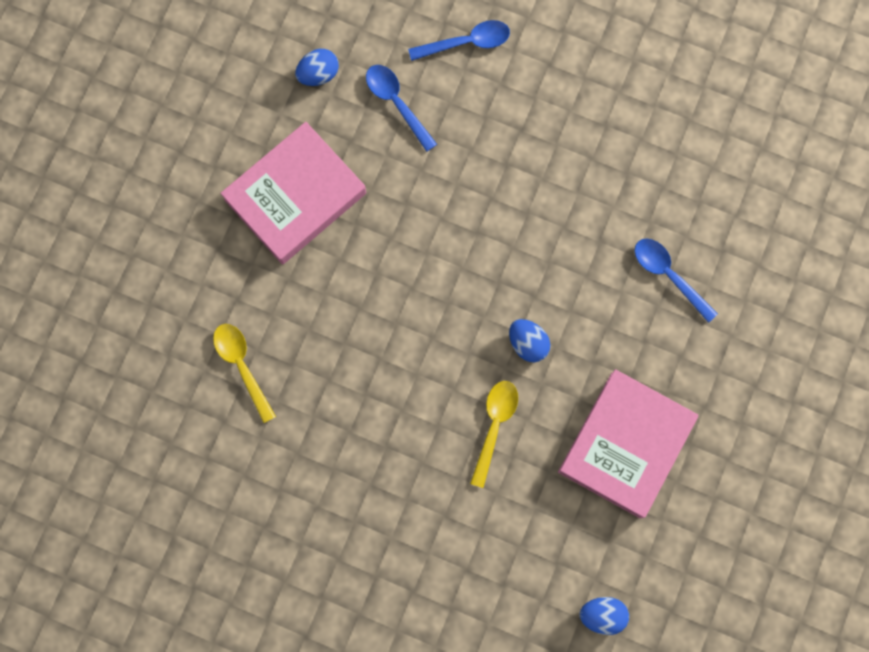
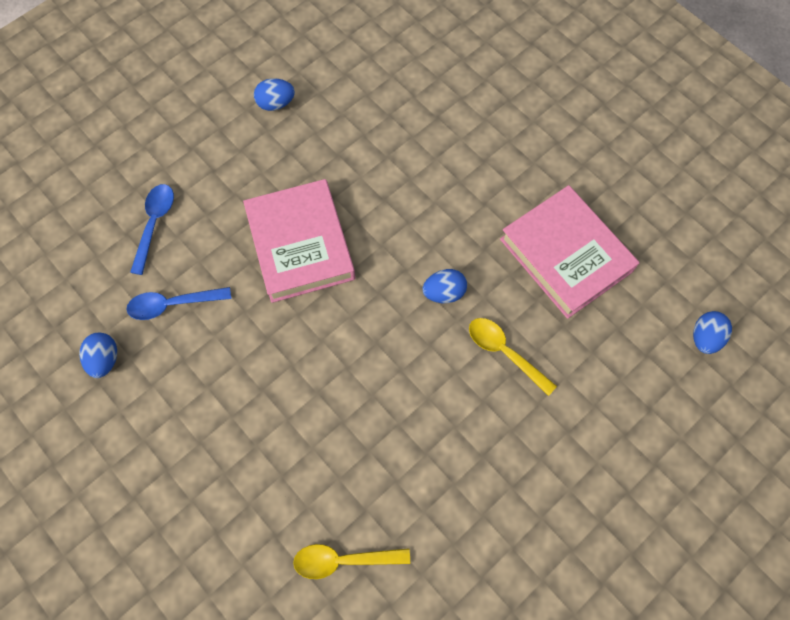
camera: 65 degrees left, 10 degrees down
(295, 196) = (206, 433): pink book -> pink book (300, 244)
(654, 84) = (276, 103): none -> blue egg
(669, 275) = (438, 162): blue spoon -> none

